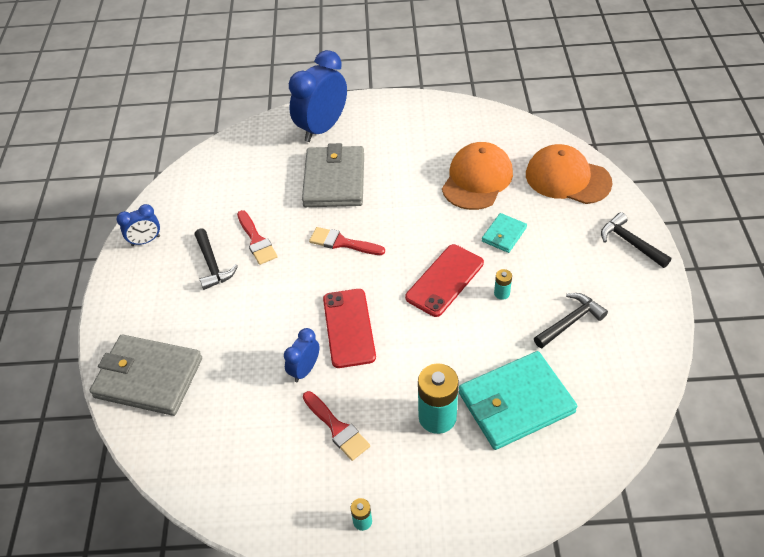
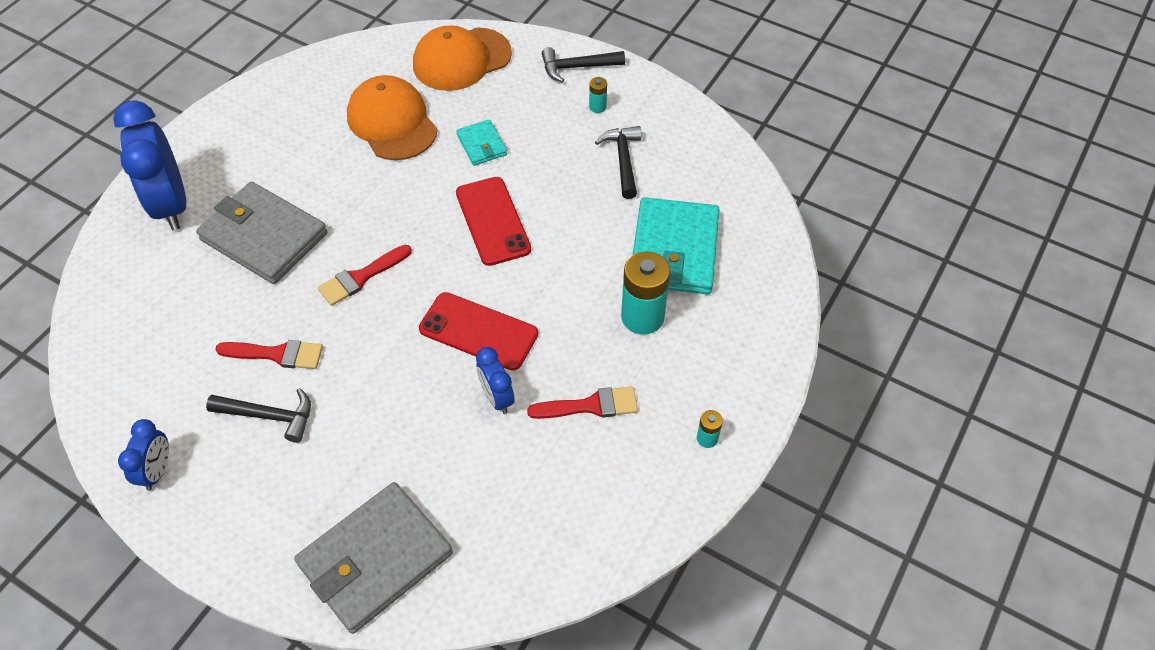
camera: 60 degrees left, 5 degrees up
(501, 293) = (548, 188): turquoise battery -> turquoise battery (597, 107)

